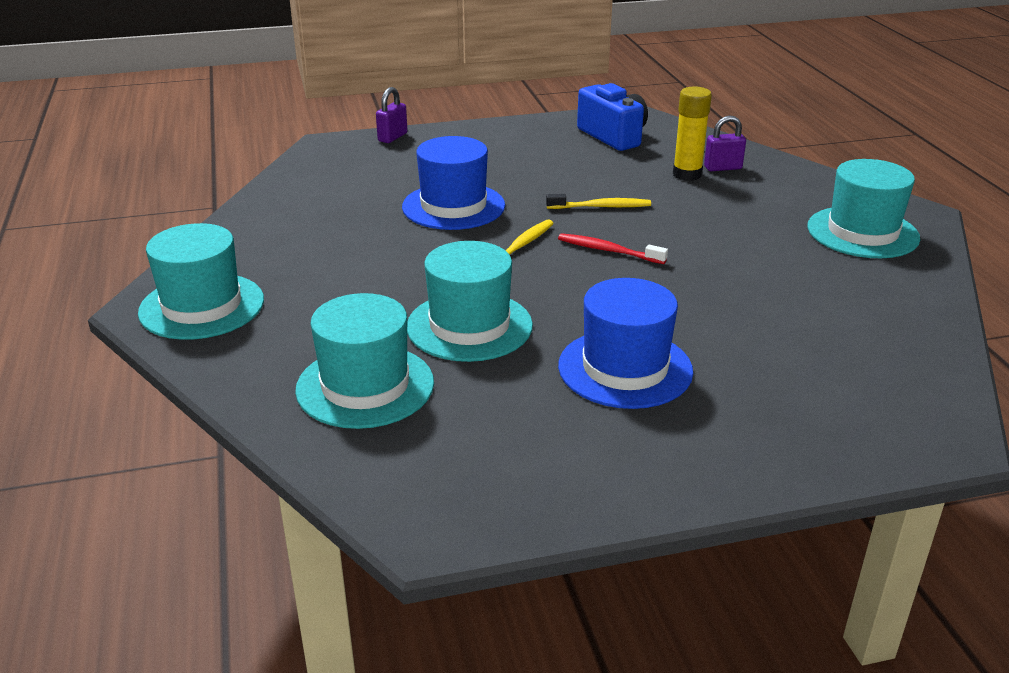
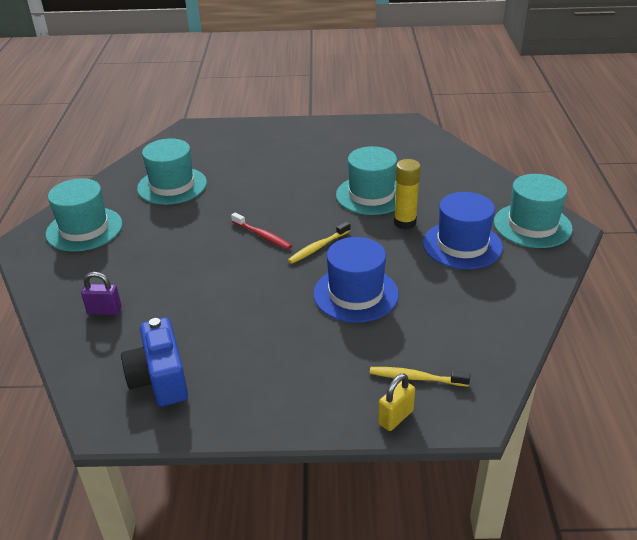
camera: 165 degrees left, 5 degrees up
(365, 386) = (431, 171): turquoise hat -> turquoise hat (172, 186)
(392, 137) = (395, 417): purple padlock -> yellow padlock
(601, 207) = (240, 277): yellow toothbrush -> yellow toothbrush (416, 378)
(625, 368) = (301, 166): blue hat -> blue hat (462, 245)
(687, 174) = (142, 306): yellow glue stick -> yellow glue stick (405, 223)

